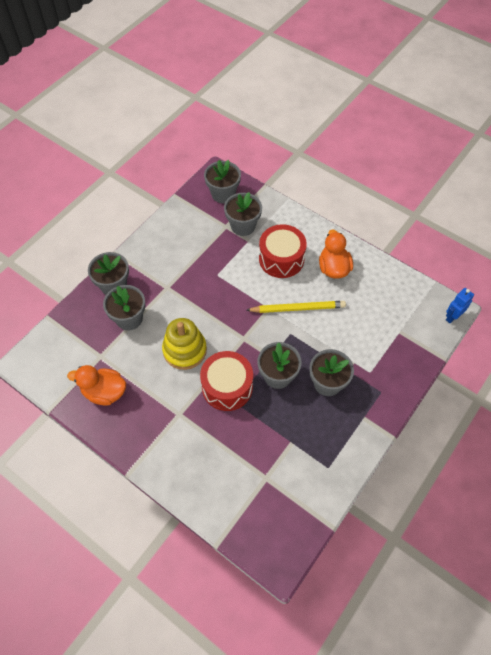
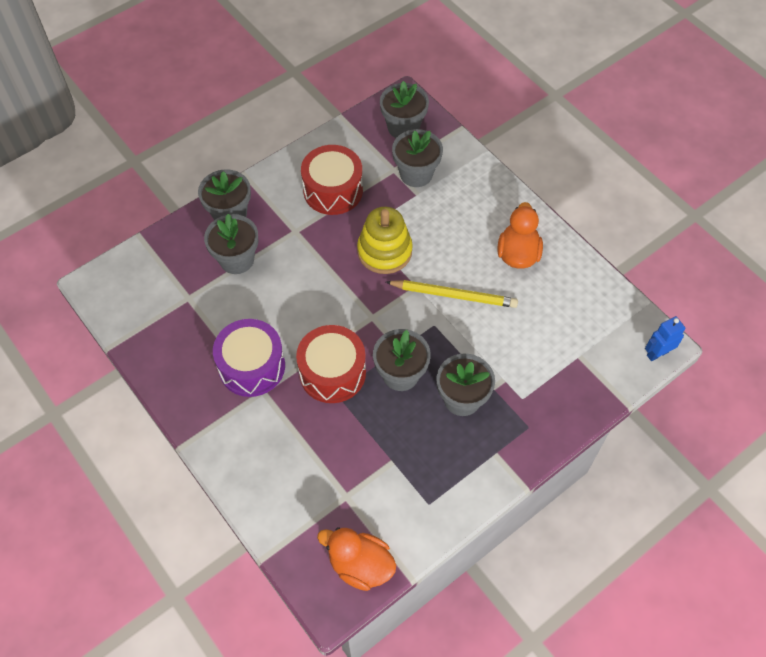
camera: 15 degrees right, 0 degrees up
(104, 392) = (180, 342): orange duck -> orange duck (360, 565)
(165, 397) = (252, 366): none -> purple drum
(185, 350) = (293, 314): yellow stacking toy -> yellow stacking toy (384, 251)
(281, 259) = (452, 227): red drum -> red drum (333, 190)

